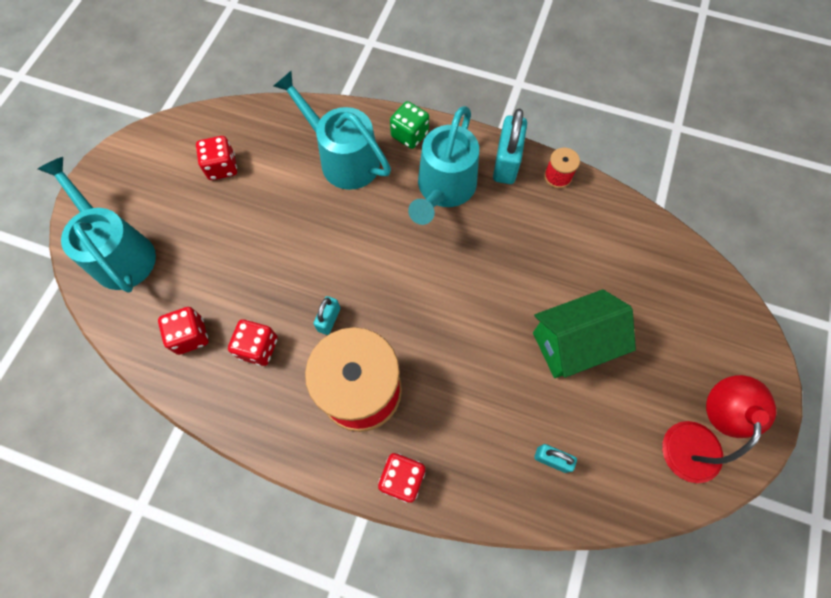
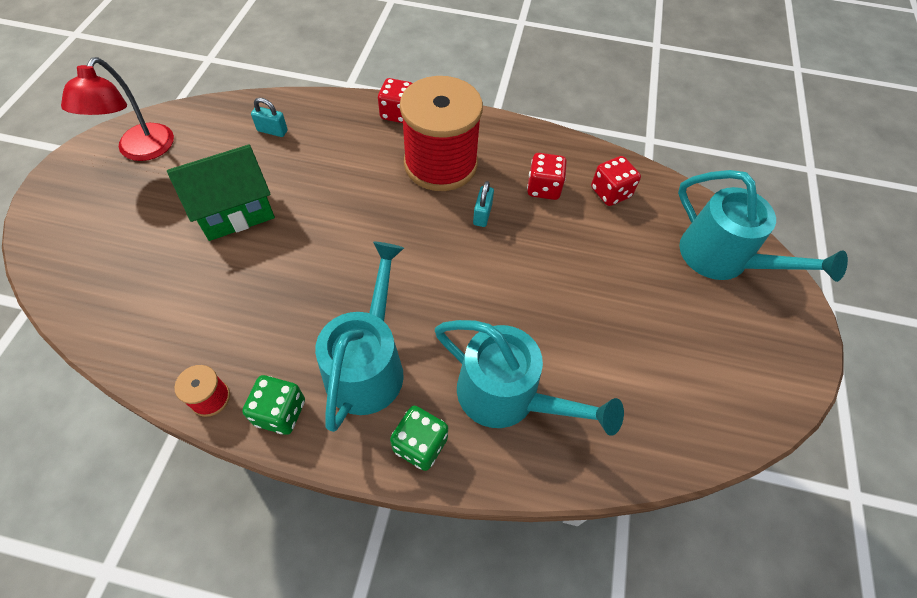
camera: 170 degrees right, 10 degrees down
(222, 167) = (661, 368): red dice -> none
(506, 163) = (280, 412): turquoise padlock -> green dice

